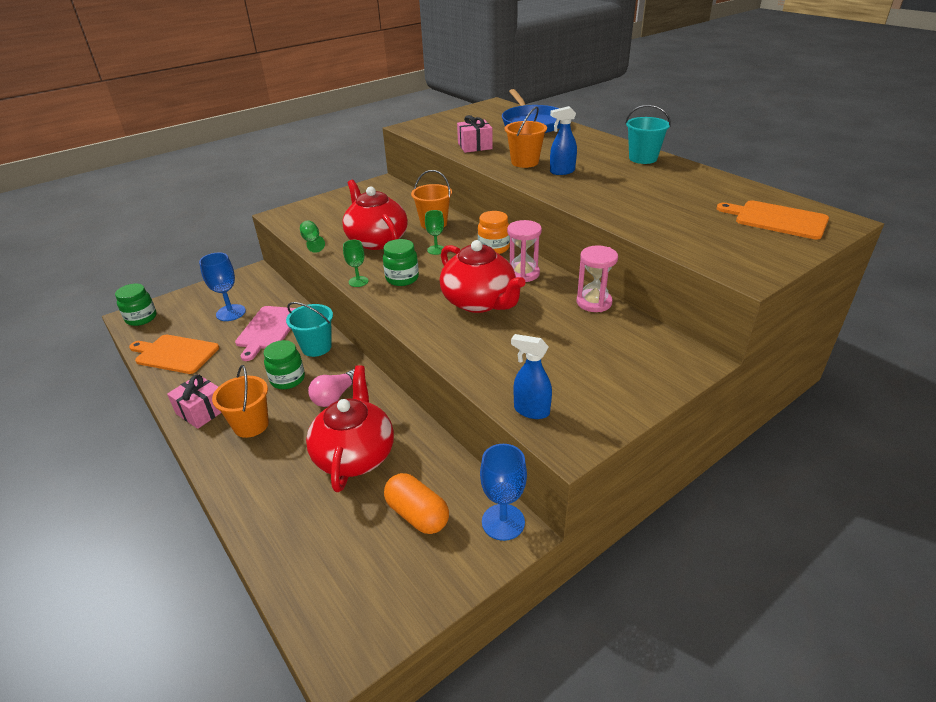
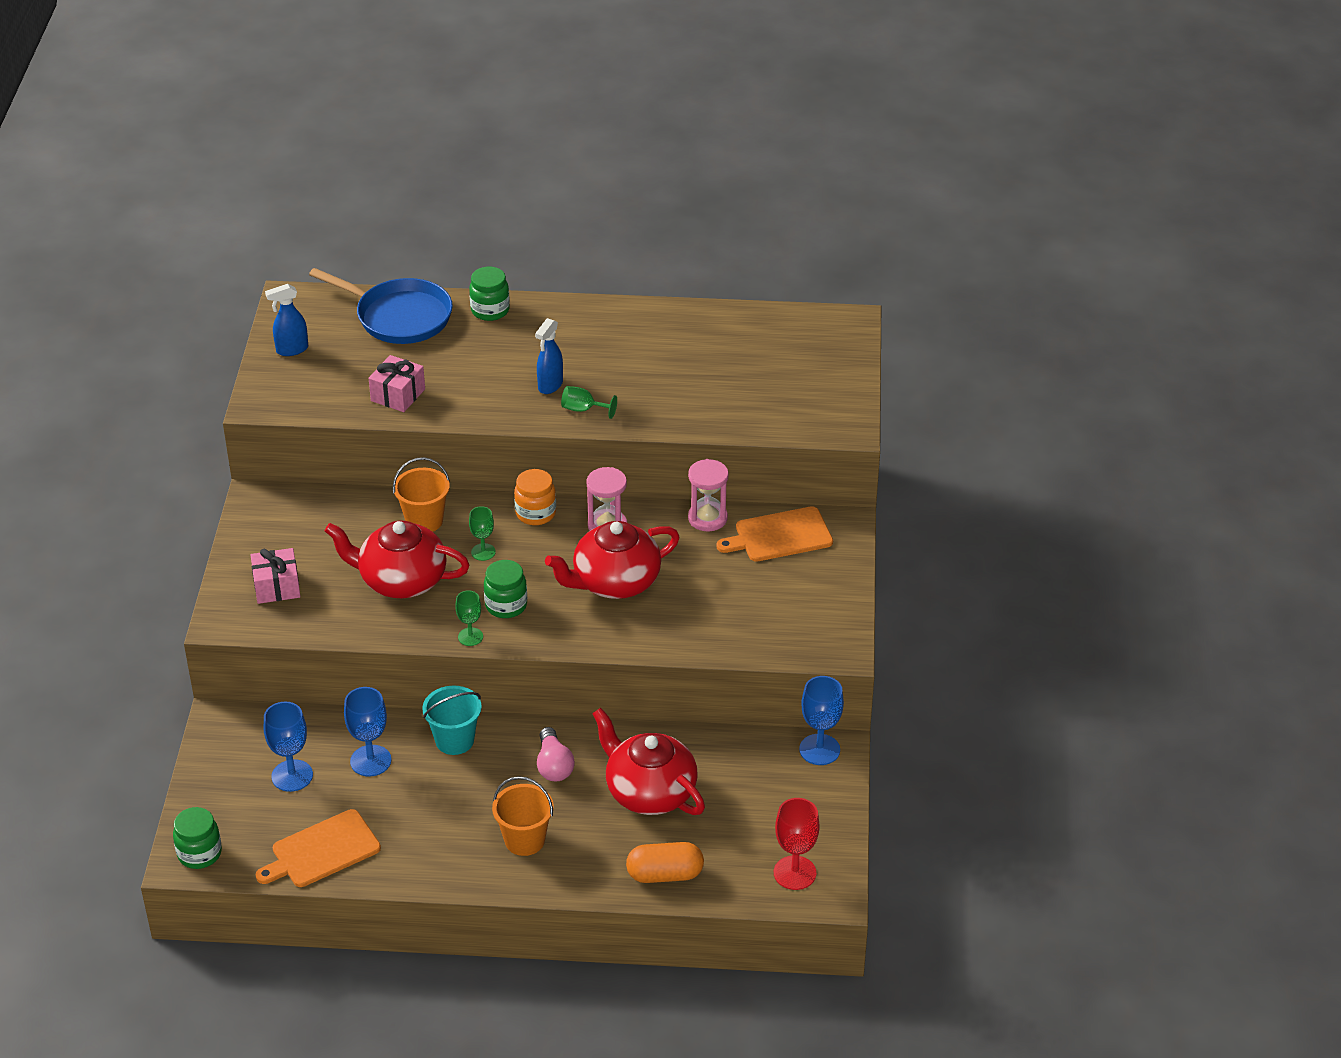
camera: 50 degrees left, 5 degrees up
(202, 411) = (458, 866): pink gift -> pink gift (277, 587)
(268, 329) = (370, 761): pink cutting board -> blue goblet
(288, 379) = (484, 785): green jar -> green jar (490, 310)
(312, 242) = (334, 627): green goblet -> green goblet (583, 409)
(344, 605) = (794, 873): none -> red goblet
(417, 514) = (758, 791): orange capsule -> orange capsule (665, 874)
(479, 302) = (614, 582): red teapot -> red teapot turned 150 degrees clockwise
(525, 162) = (492, 391): orange bucket -> none
(531, 410) = (787, 646): blue spray bottle -> blue spray bottle (291, 350)
(643, 158) = (599, 319): turquoise bucket -> none
(777, 219) = (805, 348): orange cutting board -> orange cutting board (780, 536)

